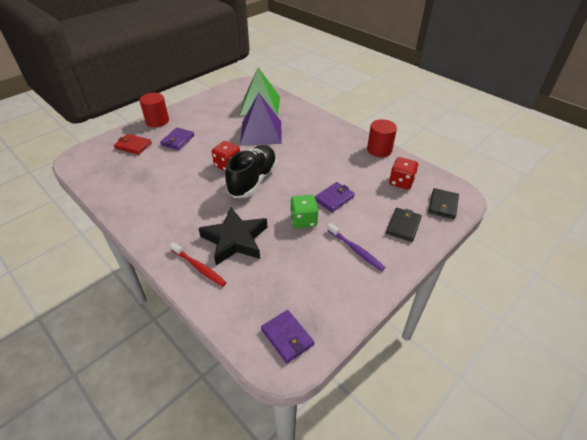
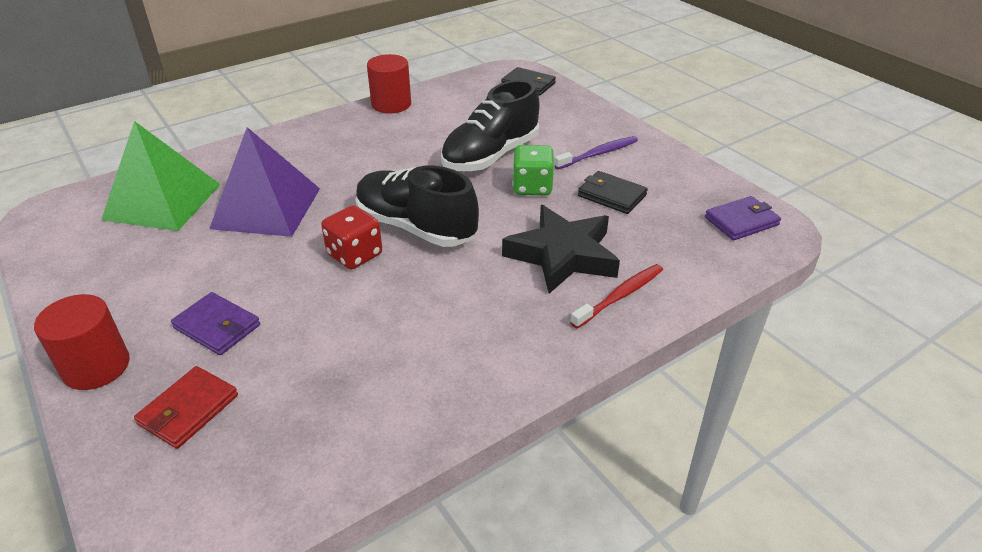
camera: 80 degrees left, 5 degrees down
(334, 198) = (491, 156): purple wallet -> black shoe
(401, 182) = (473, 101): red dice -> none
(403, 226) = (560, 115): black wallet -> black wallet (611, 195)

